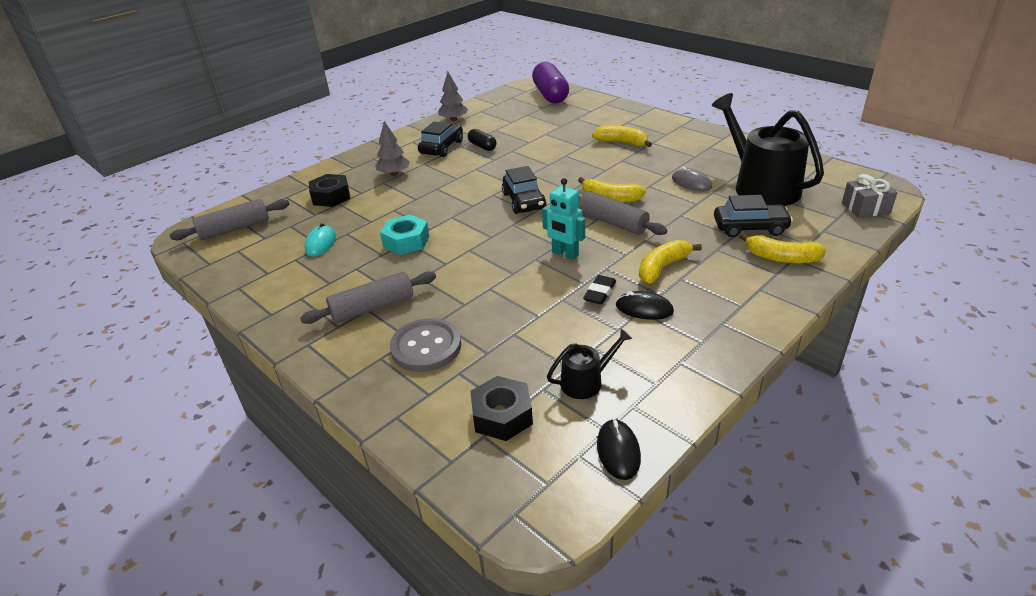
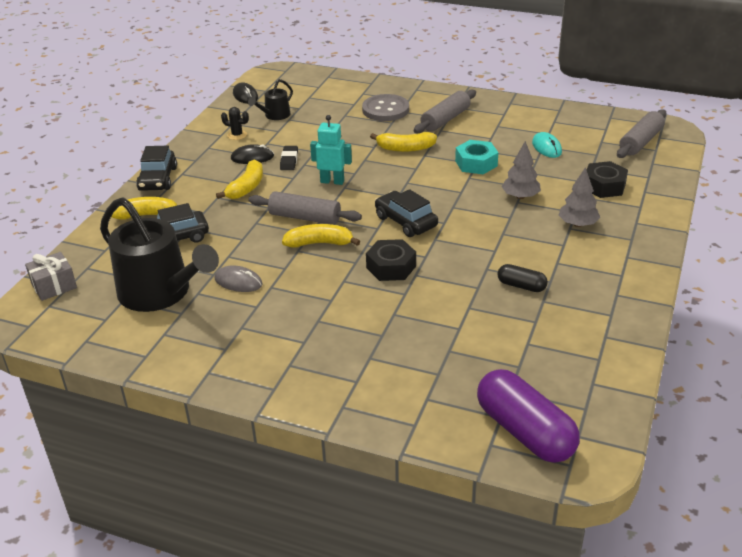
camera: 155 degrees right, 0 degrees up
(441, 147) = (571, 273): black car -> black car (158, 179)
(453, 119) = (617, 329): grey tree -> grey tree (520, 196)
(502, 415) = (314, 94): black nut -> black nut (391, 267)
(622, 143) = (344, 332): yellow banana -> yellow banana (405, 148)
(655, 354) = (237, 135): none -> black cactus

